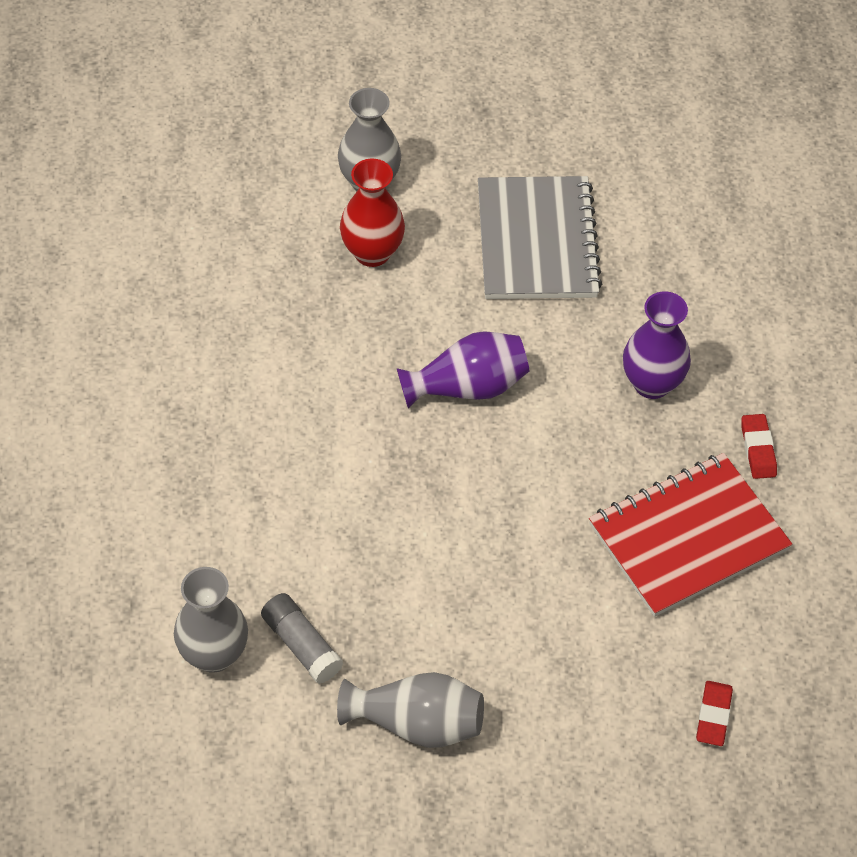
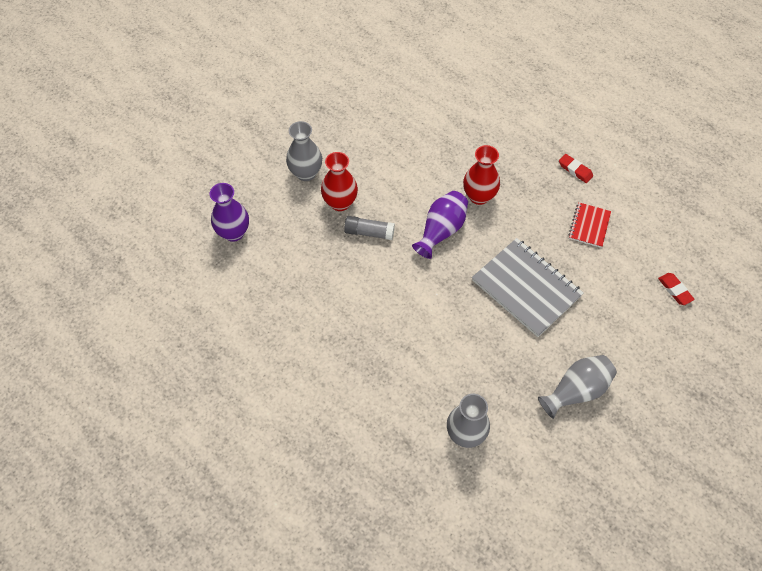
camera: 40 degrees left, 5 degrees up
(301, 645) = (496, 398): grey glue stick -> grey glue stick (369, 232)
(537, 241) = (402, 148): grey notebook -> grey notebook (526, 288)
(572, 381) = (479, 196): none -> red vase
(652, 383) = (509, 174): purple vase -> purple vase (233, 233)
(688, 537) = (589, 226): red notebook -> red notebook, size x0.52

